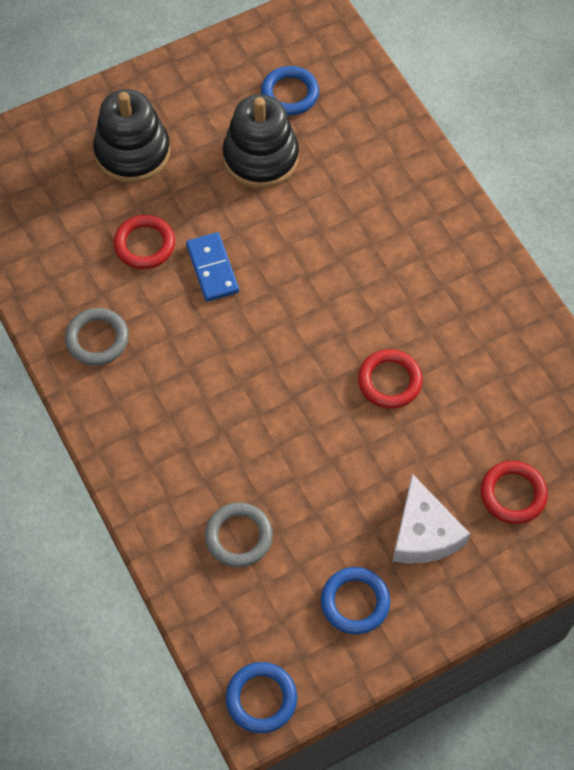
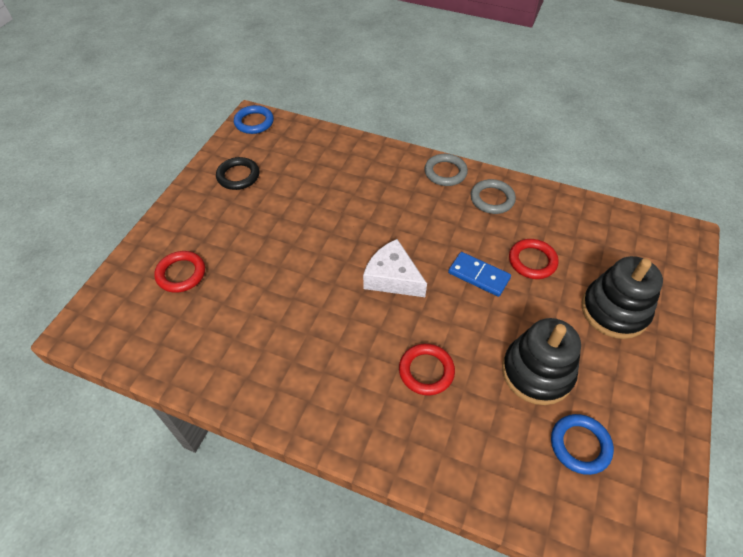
camera: 140 degrees right, 10 degrees down
(239, 536) = (322, 166): grey ring -> grey ring (445, 172)
(355, 602) = (238, 176): blue ring -> black ring
(389, 381) = (307, 286): red ring -> red ring (426, 371)
(424, 533) = (223, 224): white cheese -> white cheese (392, 278)

